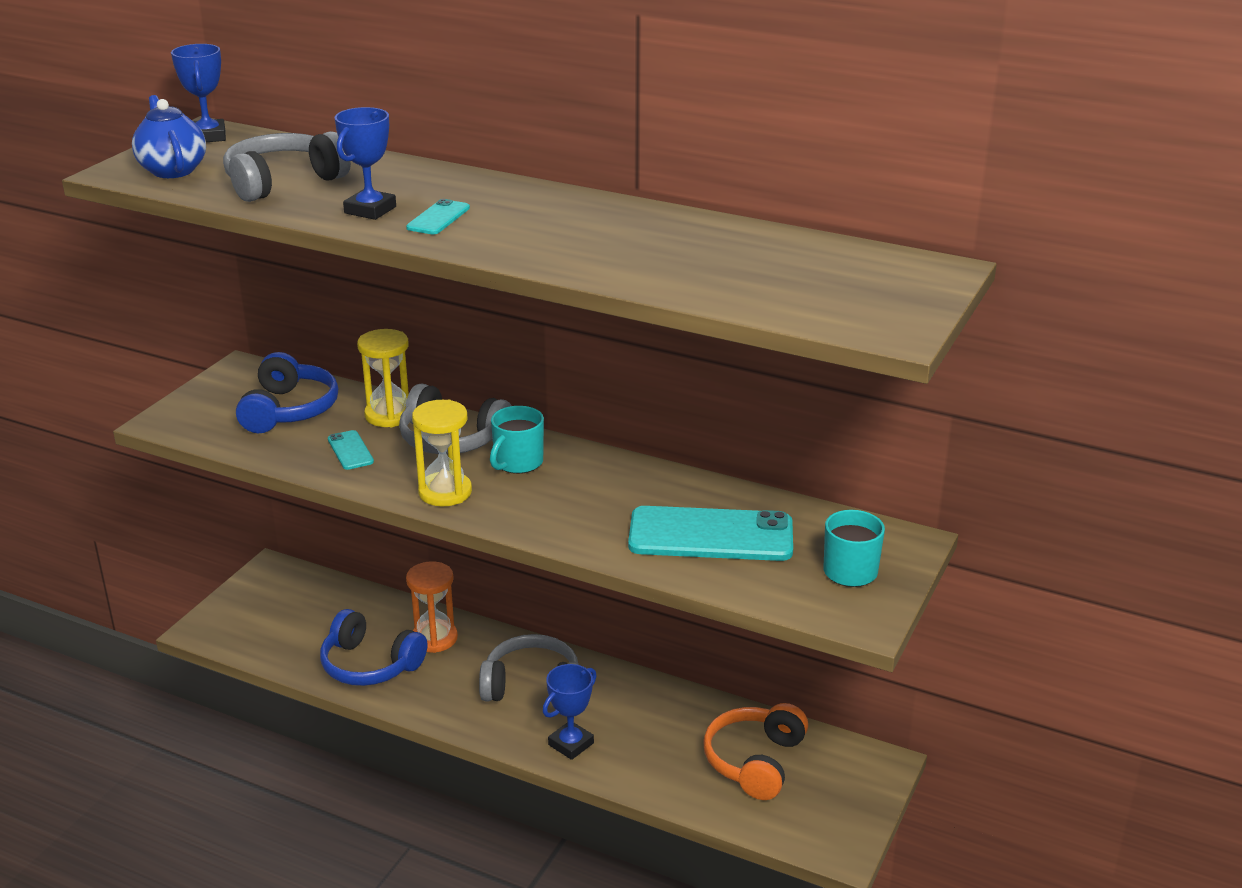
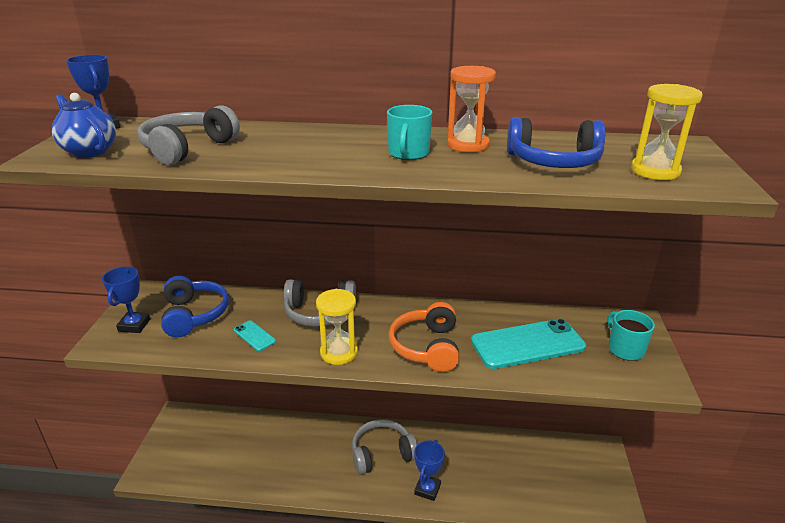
camera: 20 degrees left, 0 degrees up
(370, 210) = (273, 158): blue trophy -> blue trophy (134, 325)
(370, 665) = (273, 468): blue headphones -> blue headphones (553, 162)
(389, 415) = (267, 304): yellow hourglass -> yellow hourglass (655, 171)
(434, 638) = (306, 437): orange hourglass -> orange hourglass (468, 145)
(438, 218) = (329, 157): turquoise phone -> none
(517, 463) = (373, 320): turquoise mug -> turquoise mug (408, 154)
(755, 761) = (537, 469): orange headphones -> orange headphones (427, 347)

